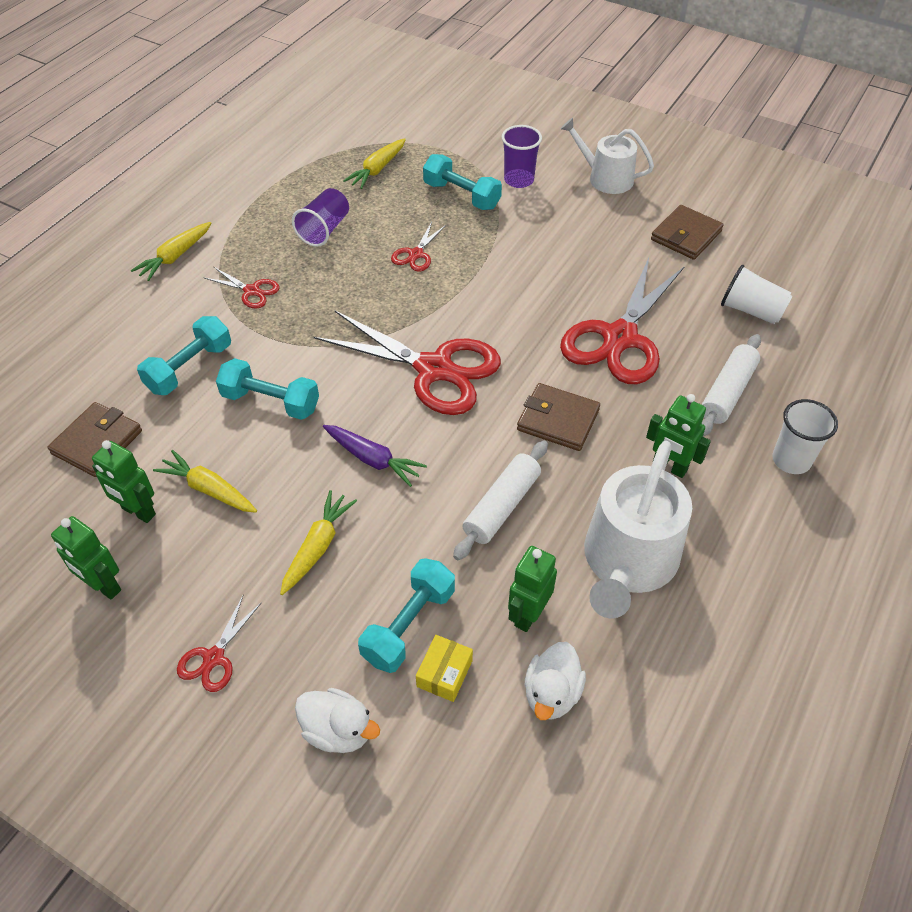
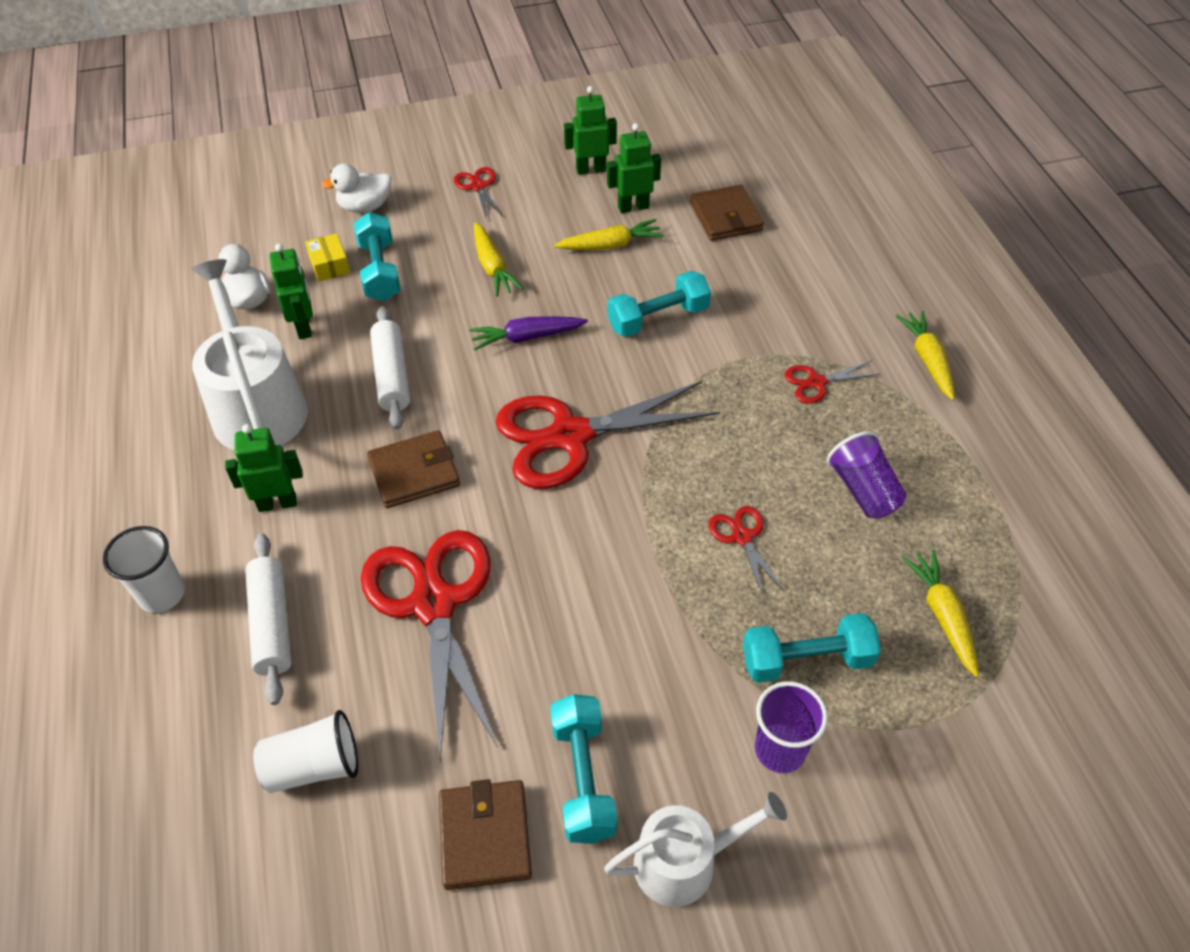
camera: 135 degrees right, 0 degrees up
(189, 368) = (753, 295): turquoise dumbbell -> turquoise dumbbell (583, 778)

